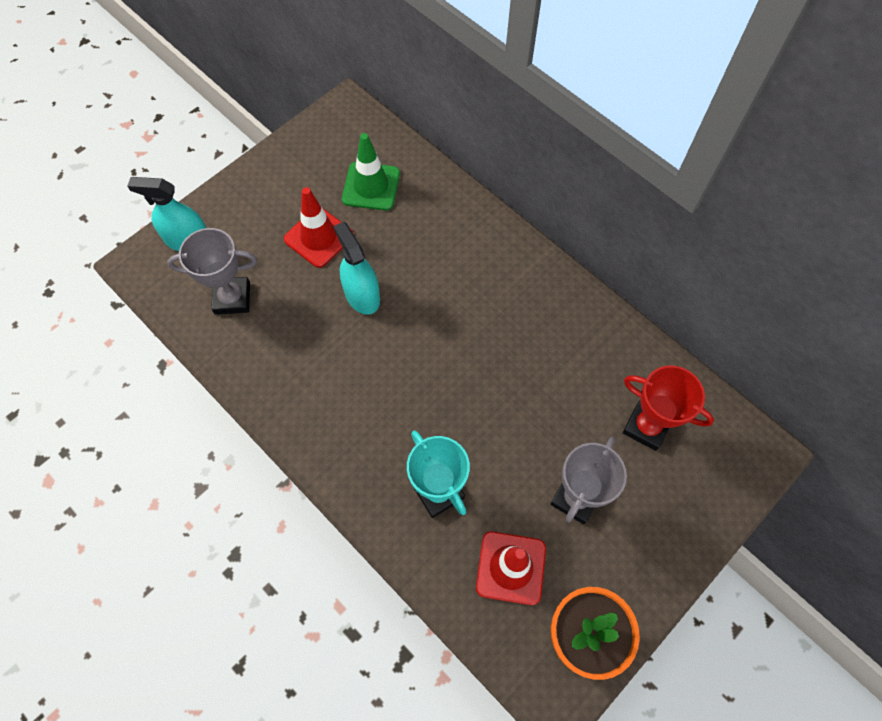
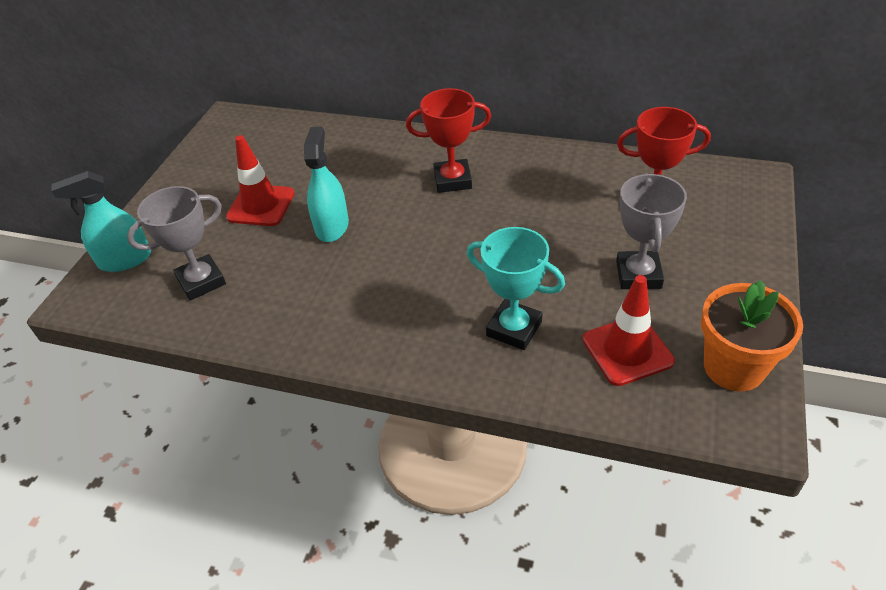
camera: 25 degrees left, 20 degrees down
(362, 295) = (332, 226): turquoise spray bottle -> turquoise spray bottle turned 60 degrees clockwise
(371, 186) = (287, 155): green traffic cone -> none
(492, 298) = (452, 180): none -> red trophy

